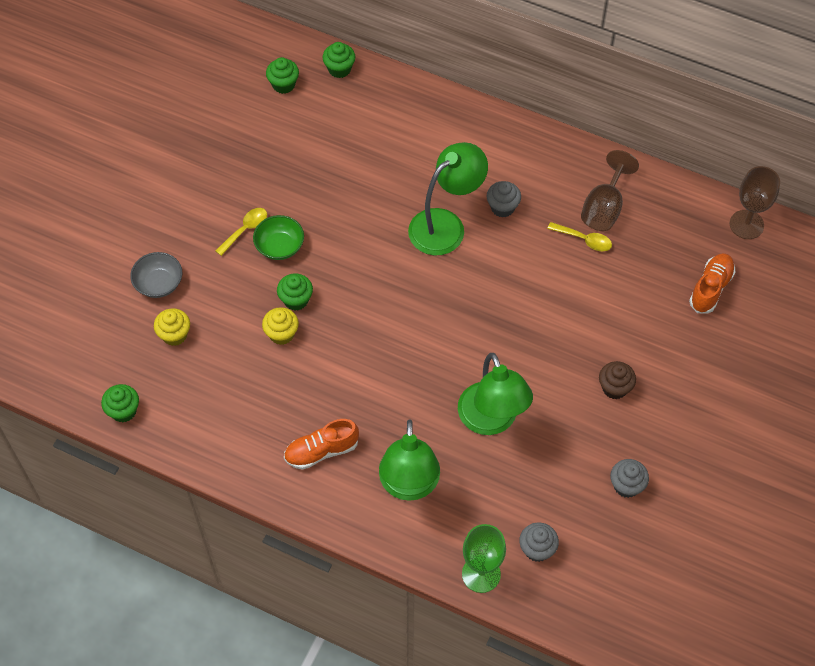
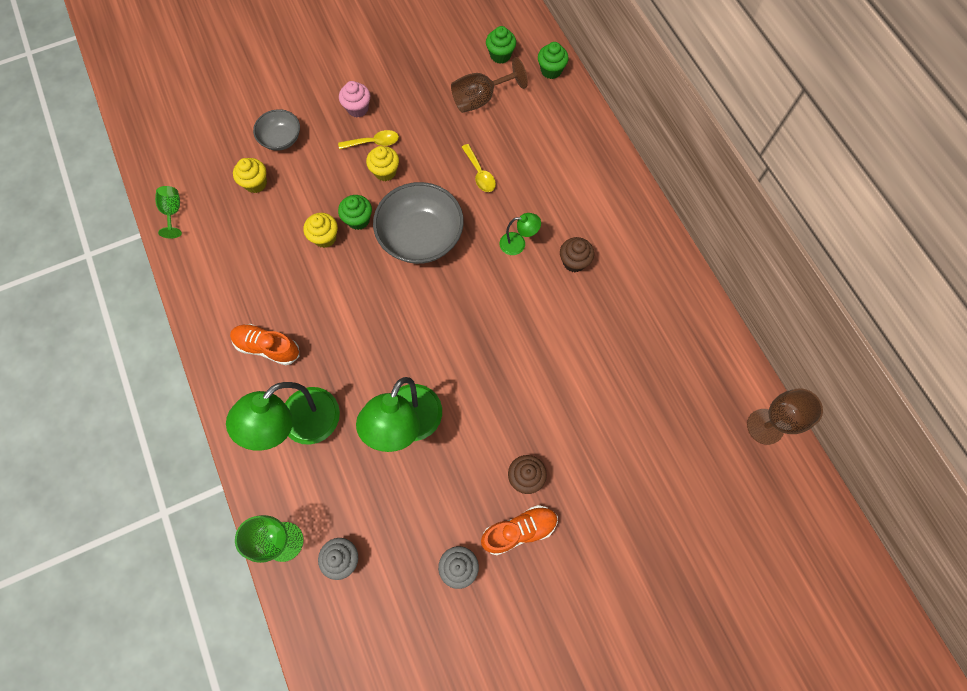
camera: 40 degrees right, 10 degrees up
(123, 411) = (173, 212): green cupcake -> green goblet
(202, 212) = (357, 108): none -> pink cupcake
(279, 246) = (385, 172): green bowl -> yellow cupcake
(362, 275) = (421, 237): none -> grey bowl
(446, 225) = (518, 243): green lamp -> green lamp, size x0.48
(502, 207) = (574, 262): grey cupcake -> brown cupcake
(584, 240) = (614, 336): yellow spoon -> yellow spoon (479, 173)
(604, 208) = (655, 322): brown goblet -> brown goblet (481, 99)
(710, 288) = (683, 457): orange shoe -> orange shoe (519, 530)

